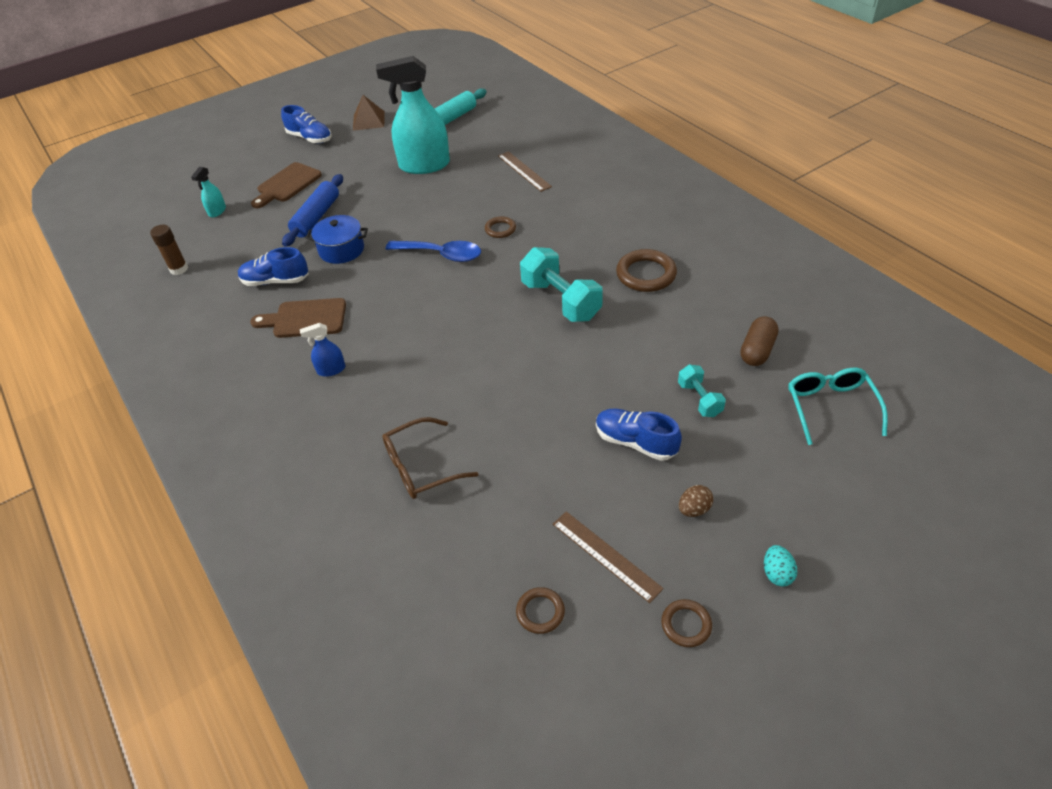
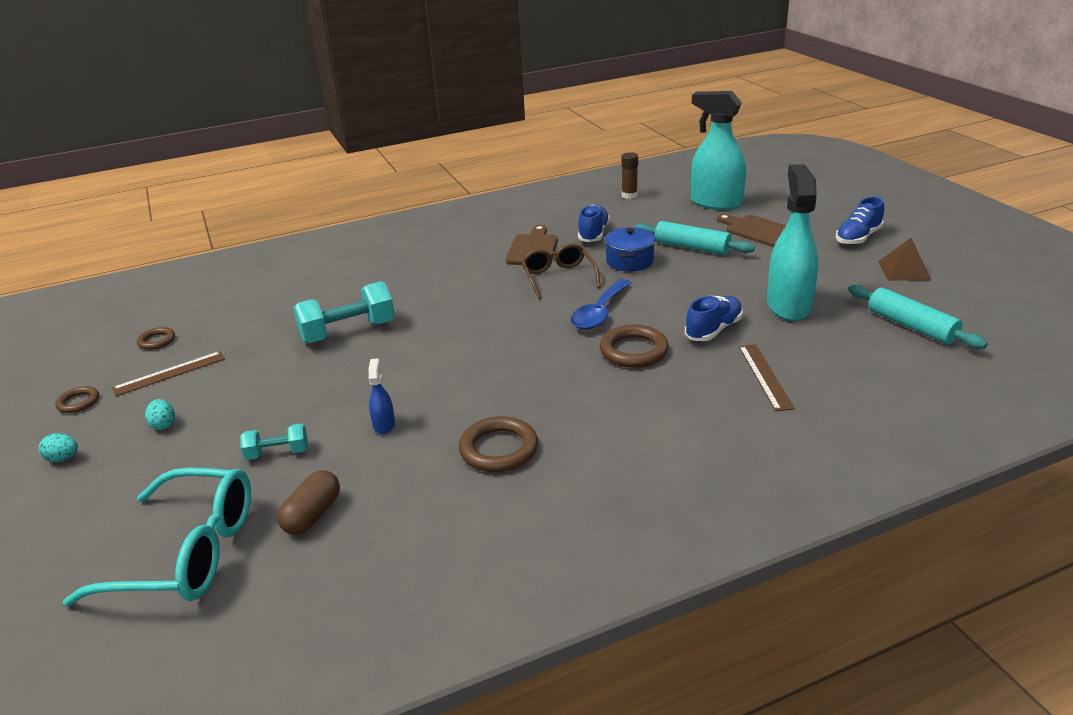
camera: 100 degrees right, 15 degrees down
(217, 211) = (715, 203): turquoise spray bottle -> turquoise spray bottle, size x2.32
(316, 217) = (692, 247): blue rolling pin -> turquoise rolling pin
(331, 370) = (460, 261): blue spray bottle -> blue spray bottle (384, 425)
(421, 467) = (325, 299): brown glasses -> brown glasses (558, 278)
(500, 229) = (633, 351): brown ring -> brown ring, size x1.75
(524, 171) = (764, 376): brown ruler -> brown ruler turned 75 degrees counterclockwise
(561, 301) = (484, 381): turquoise dumbbell -> turquoise dumbbell (348, 332)
(635, 442) = (260, 403): blue shoe -> blue shoe (713, 330)
(694, 509) = (164, 425): brown egg -> turquoise egg
(757, 350) = (312, 515): brown capsule -> brown capsule turned 75 degrees clockwise
(830, 408) = (186, 553): turquoise glasses -> turquoise glasses, size x1.56

